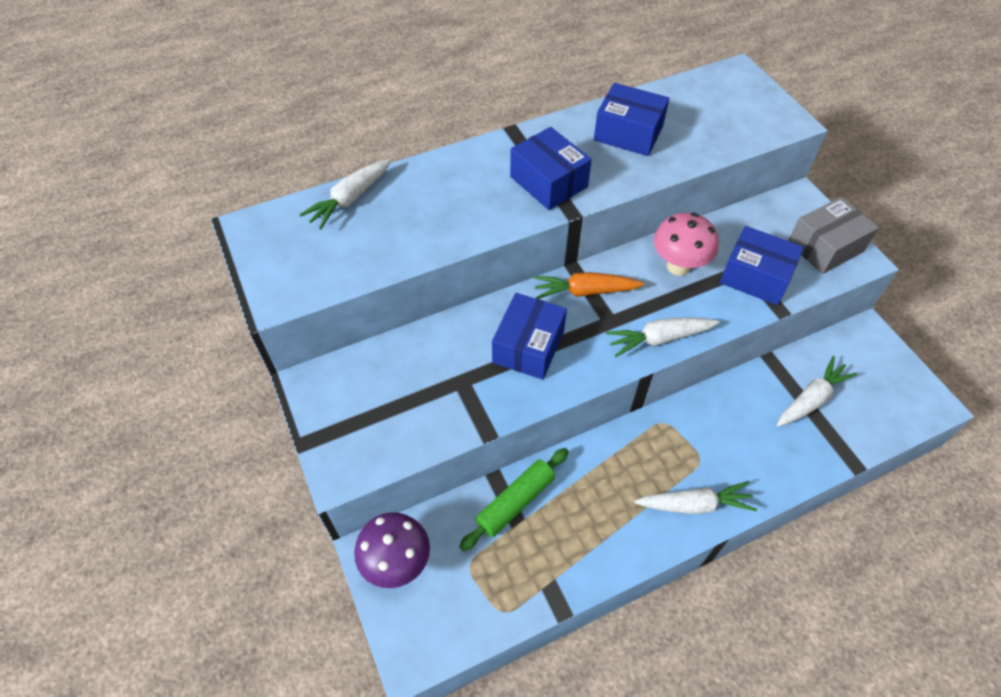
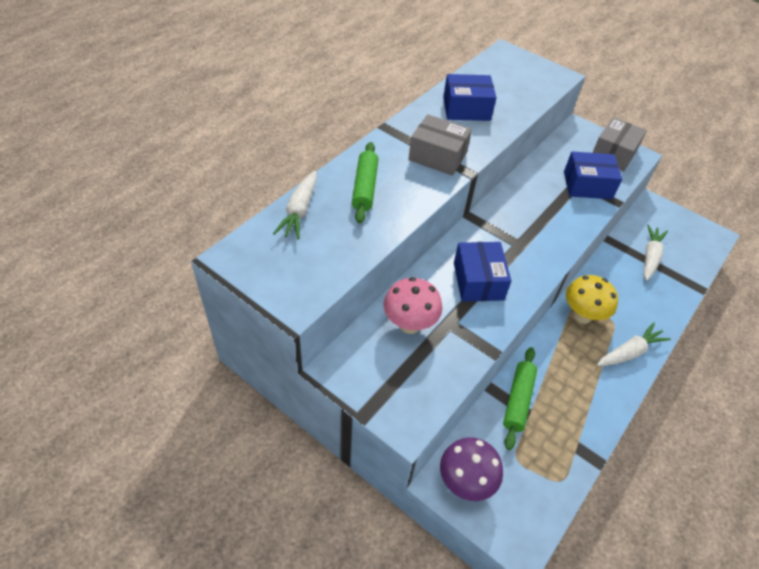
camera: 30 degrees left, 5 degrees down
(438, 194) = (365, 187): none -> green rolling pin
(548, 182) = (438, 156): blue box -> grey box
(585, 291) = (489, 230): orange carrot -> none
(659, 339) = (558, 245): white carrot -> none
(664, 437) = (582, 315): none -> yellow mushroom
(678, 266) = (537, 193): pink mushroom -> pink mushroom (409, 324)

